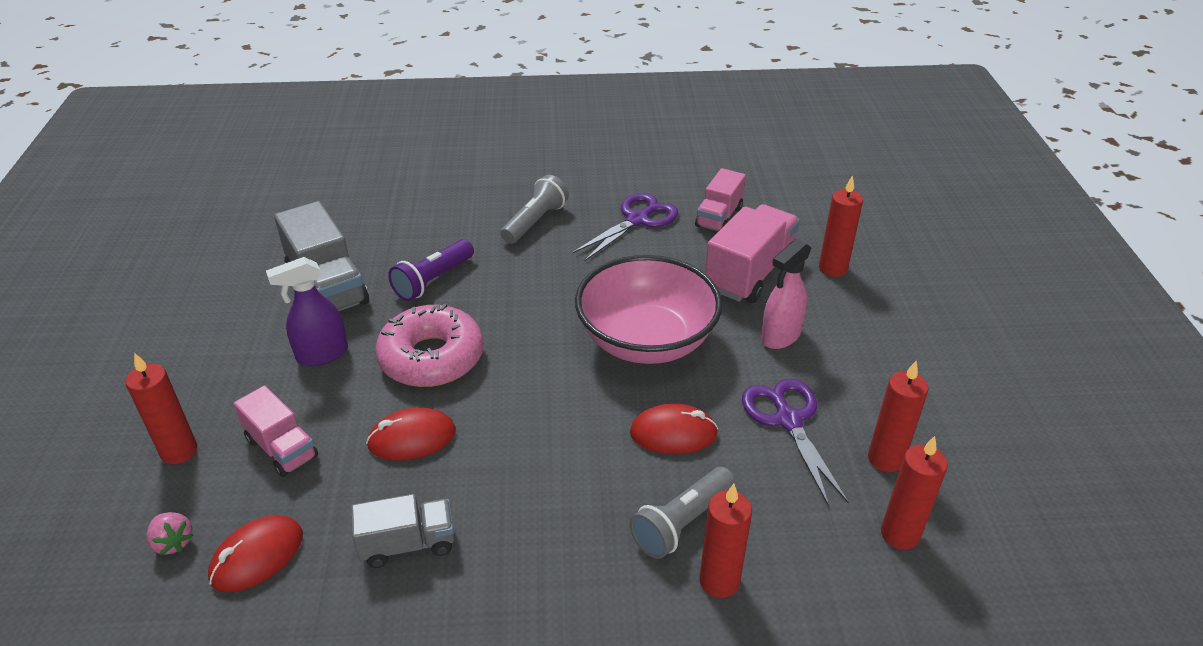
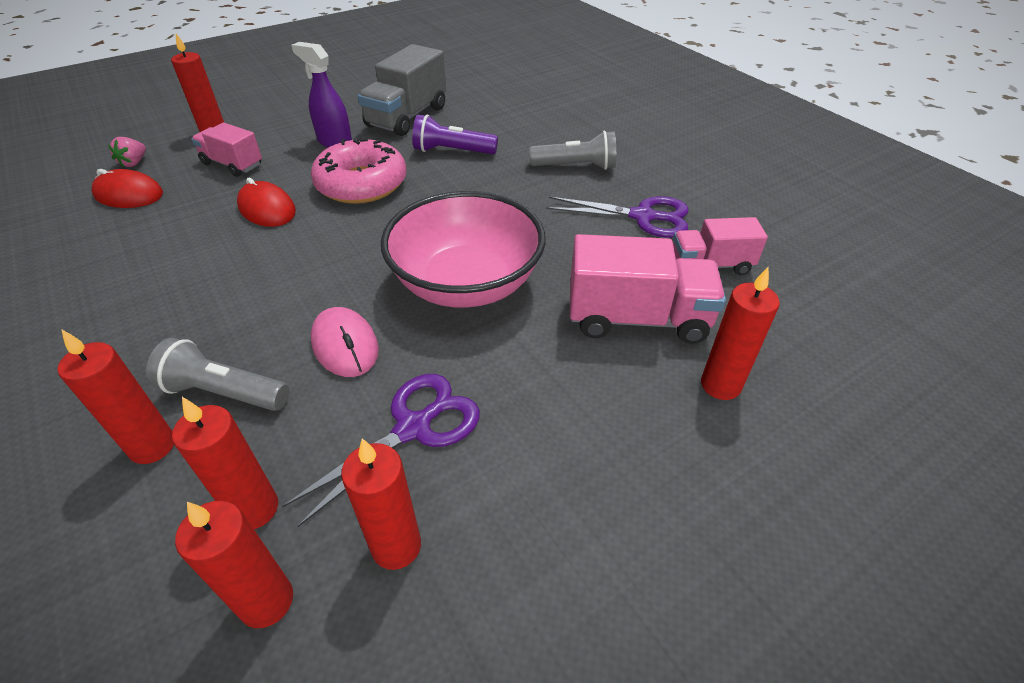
camera: 60 degrees right, 5 degrees up
(282, 448) = (232, 164): pink truck -> pink truck turned 105 degrees clockwise
(408, 544) = (155, 248): grey truck -> none
(673, 433) = (345, 345): red mouse -> pink mouse
(780, 336) = (551, 377): pink spray bottle -> none
(819, 526) = (254, 509): none -> red candle

